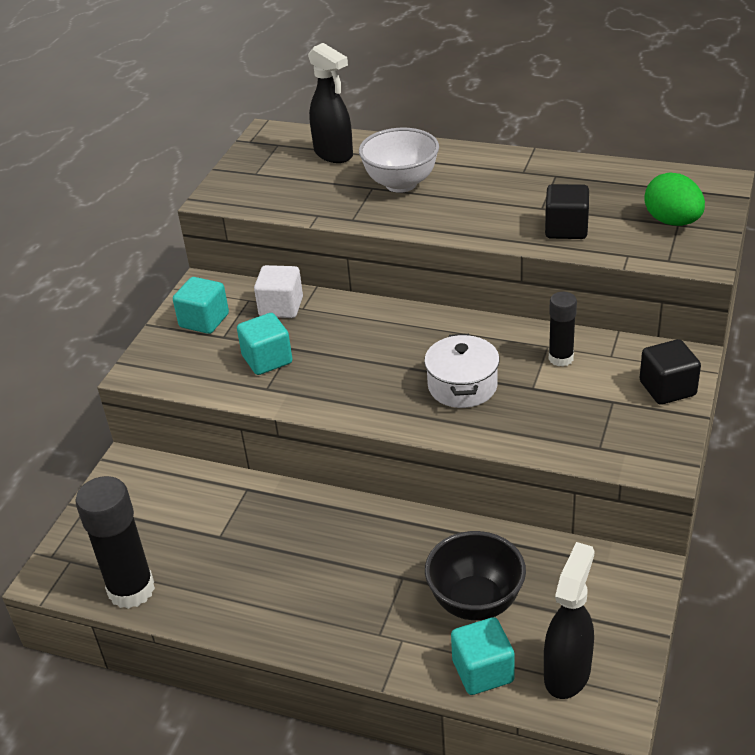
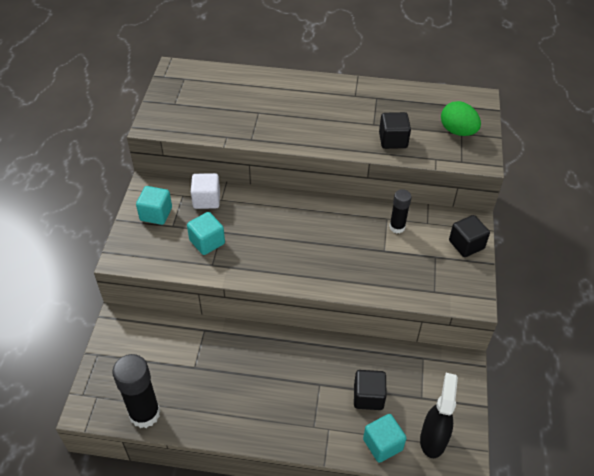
camera: 15 degrees left, 10 degrees up
(334, 154) = (225, 85): black spray bottle -> none
(401, 184) = (277, 108): white bowl -> none
(462, 386) = (340, 253): white pot -> none
(475, 602) = (368, 397): black bowl -> black cube

